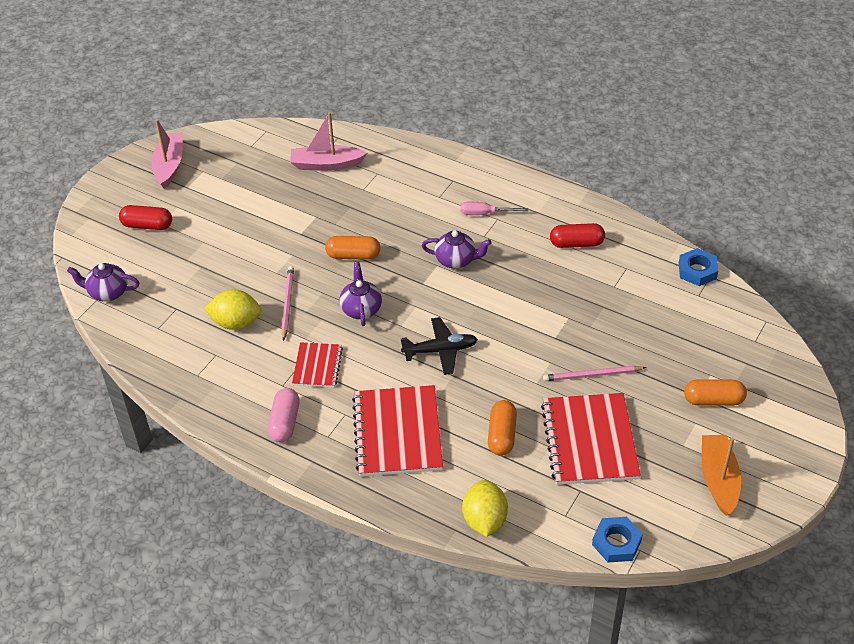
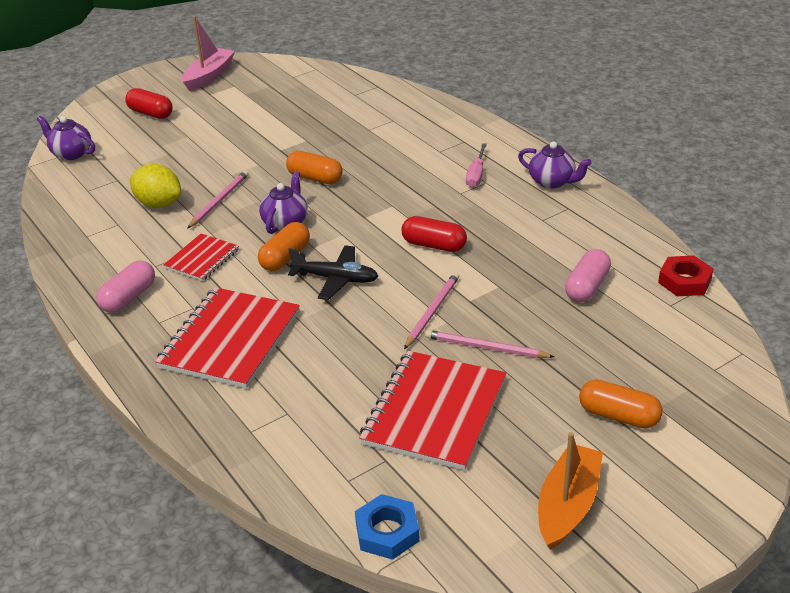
camera: 25 degrees right, 10 degrees down
(326, 164) = (350, 103): pink boat -> none
(456, 260) = (415, 206): purple teapot -> purple teapot (552, 182)
(484, 520) = (252, 454): yellow lemon -> none
(485, 213) = (476, 175): pink screwdriver -> pink screwdriver turned 105 degrees counterclockwise
(502, 435) = (338, 375): orange capsule -> orange capsule (285, 257)
(534, 356) = (432, 311): none -> pink pencil
(576, 243) = (557, 222): red capsule -> red capsule (434, 245)
(632, 298) = (587, 287): none -> pink capsule
(697, 271) = (684, 281): blue nut -> red nut

